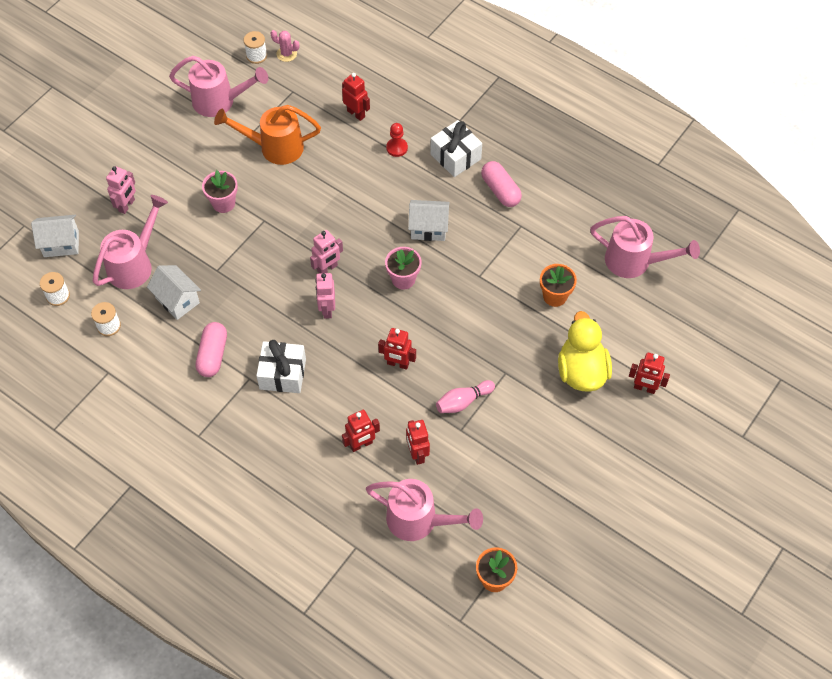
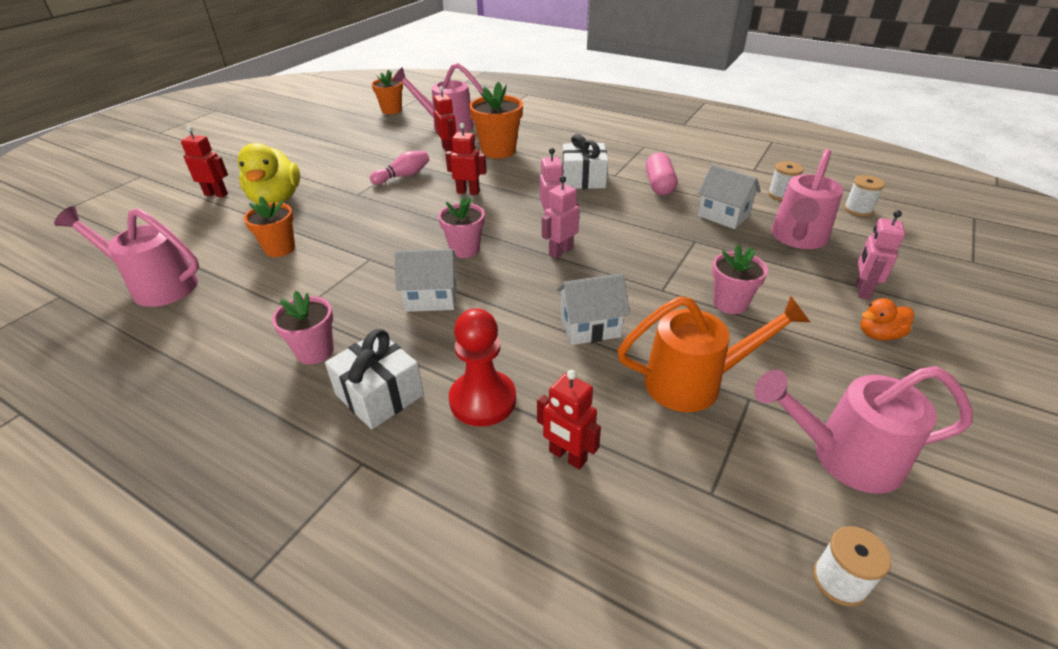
camera: 175 degrees right, 20 degrees down
(61, 244) = (905, 248): white house -> white house (590, 327)
(145, 169) = (879, 334): none -> orange duck
(286, 54) = (771, 594): pink cactus -> none
(361, 444) = (498, 151): red robot -> orange flower pot
(397, 148) = (483, 400): red pawn -> red pawn, size x1.76
(500, 190) = (315, 351): pink capsule -> pink flower pot

